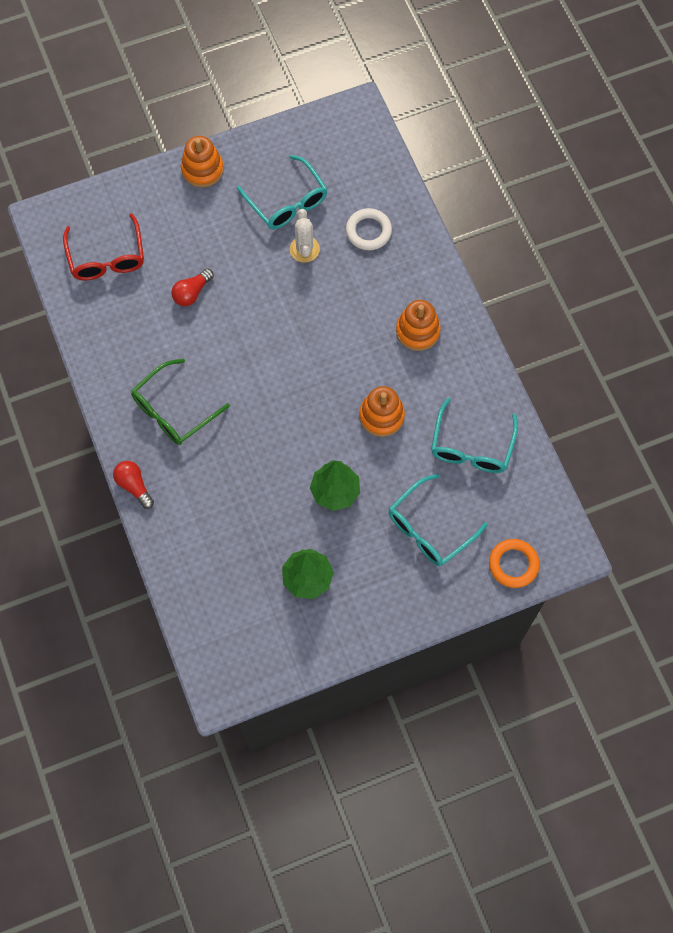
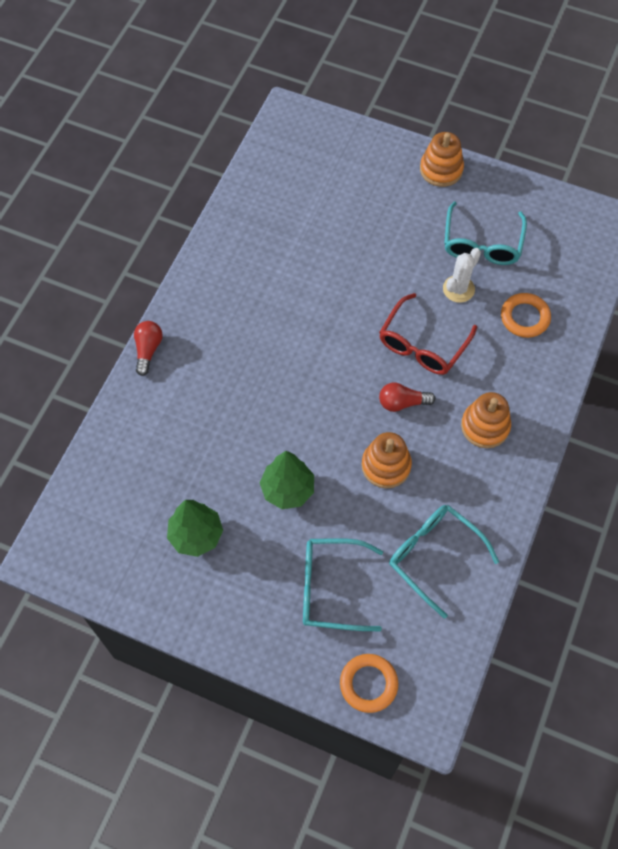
camera: 45 degrees right, 5 degrees down
(107, 258) = (304, 175): red glasses -> red glasses (422, 344)
(173, 410) = (234, 321): green glasses -> none
(192, 293) = (338, 250): red light bulb -> red light bulb (402, 402)
(368, 231) = (524, 317): white ring -> orange ring
(471, 447) = (434, 556): turquoise glasses -> turquoise glasses turned 75 degrees clockwise

